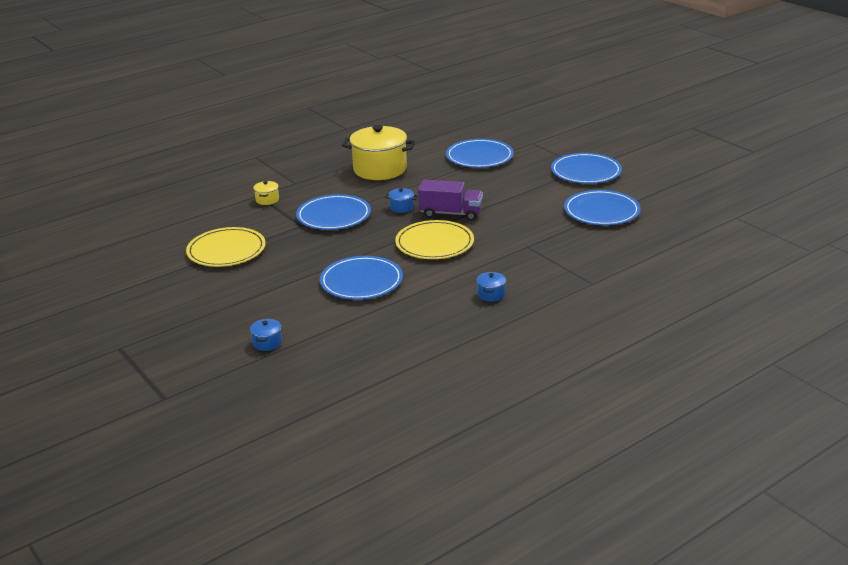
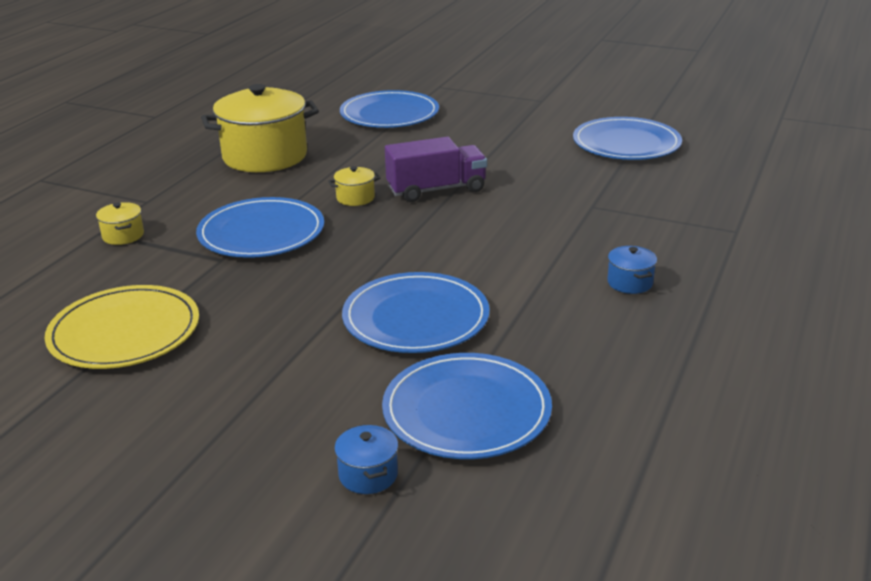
camera: 30 degrees left, 0 degrees up
(401, 207) = (355, 198): blue pot -> yellow pot
(434, 243) = (461, 234): yellow plate -> none
(586, 172) = (546, 105): blue plate -> blue plate (466, 411)

